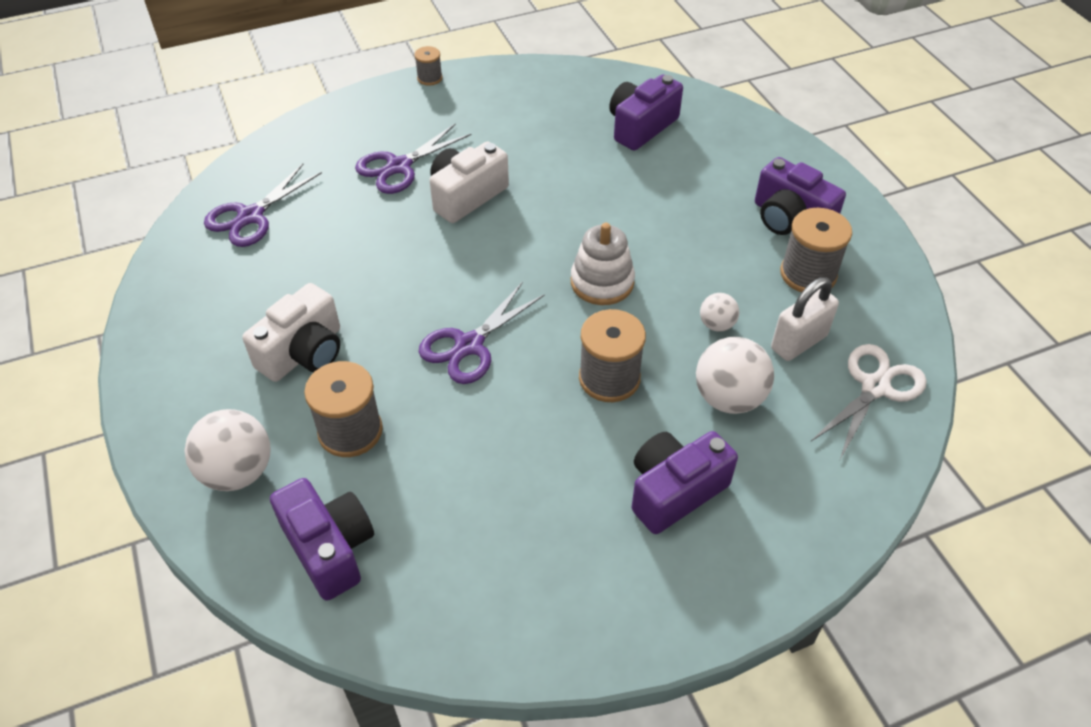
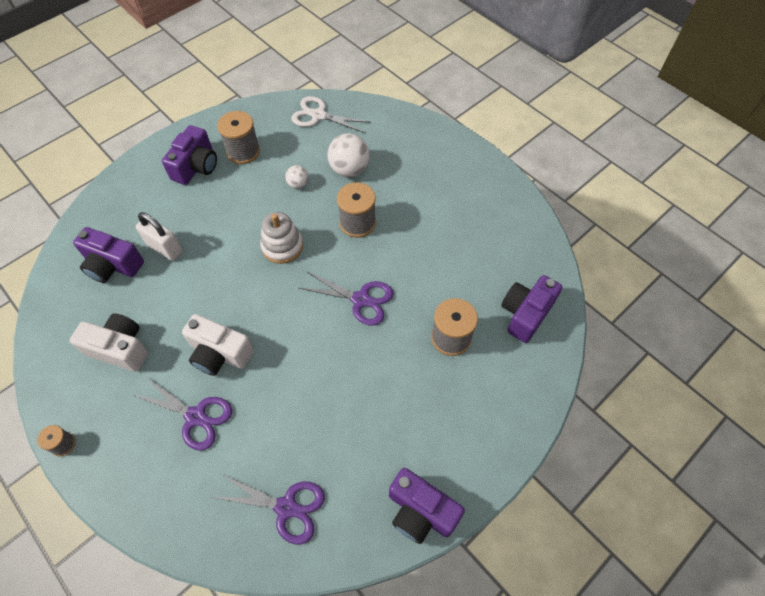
camera: 110 degrees left, 10 degrees up
(238, 472) = (506, 385): white ball -> none
(304, 353) = (405, 394): white camera -> white camera (120, 349)
(674, 491) = (417, 179): purple camera -> purple camera (420, 511)
(798, 342) = (298, 148): white padlock -> white padlock (165, 248)

